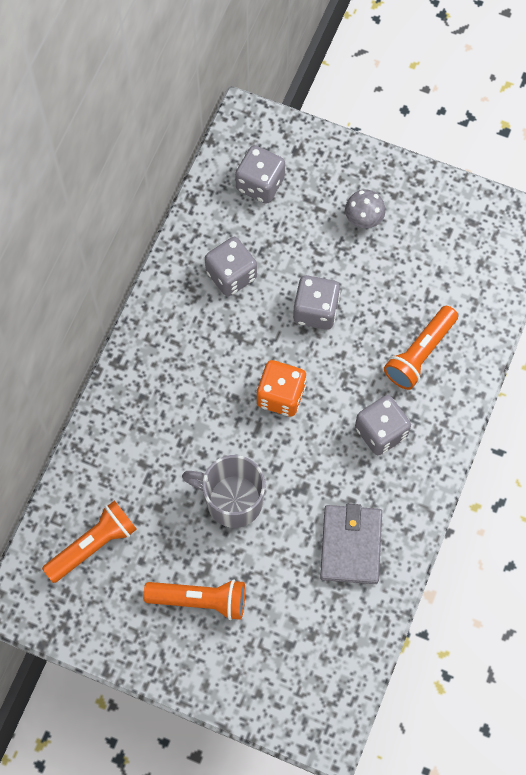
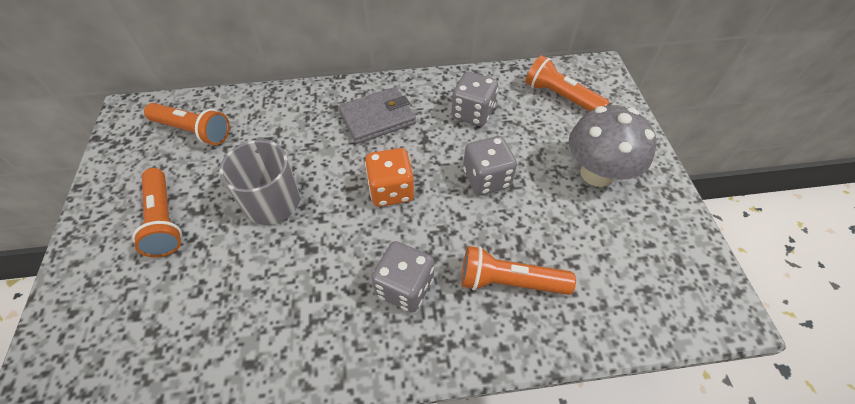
camera: 60 degrees right, 15 degrees down
(260, 184) = (560, 97): grey dice -> orange flashlight
(351, 545) = (266, 320): grey wallet -> grey wallet (377, 118)
(363, 219) = (597, 173): grey mushroom -> grey mushroom, size x1.90

